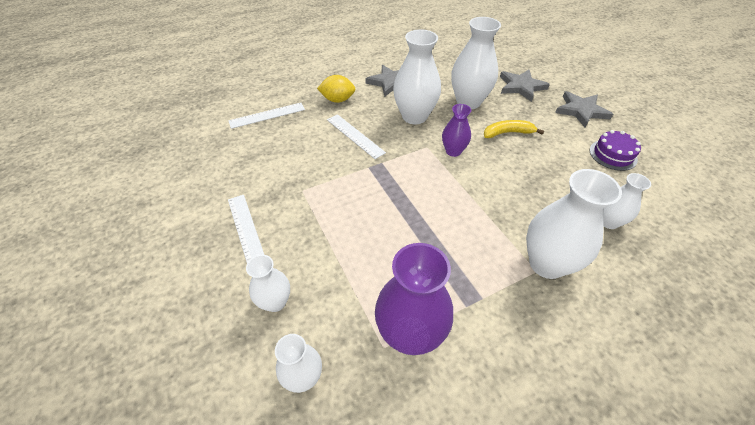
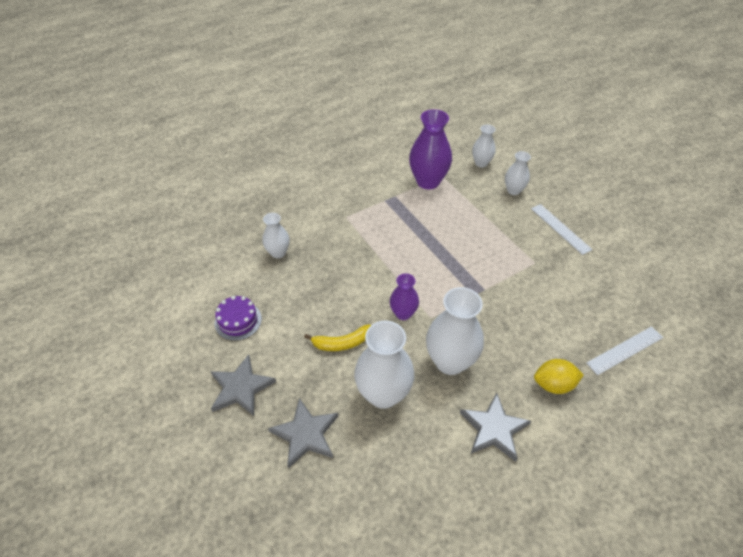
camera: 175 degrees right, 0 degrees up
(355, 136) = (510, 326): white ruler -> none
(546, 263) = (337, 221): white vase -> none

